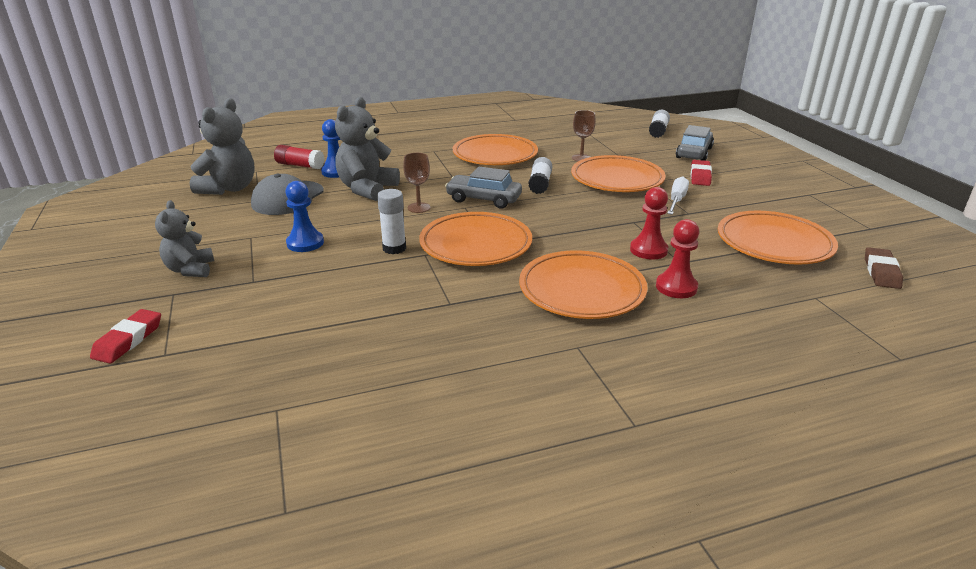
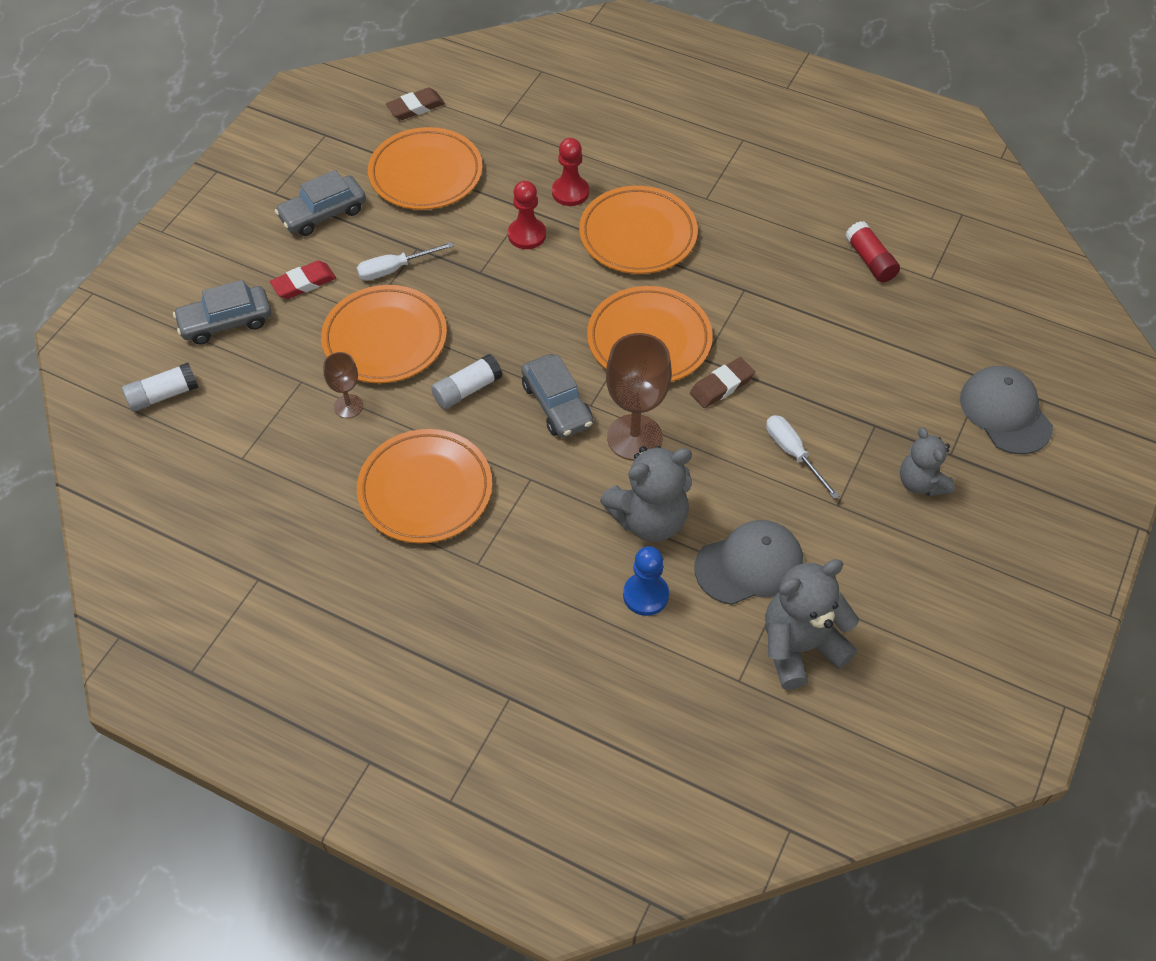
camera: 135 degrees left, 25 degrees up
(128, 340) = (1005, 412): red eraser -> grey cap
(190, 270) = (921, 483): grey teddy bear -> grey teddy bear turned 120 degrees clockwise
(300, 165) = (674, 653): red glue stick -> red glue stick (870, 260)
(305, 243) = (793, 453): blue pawn -> white screwdriver
(394, 248) = (722, 386): white glue stick -> brown eraser
(419, 208) = (634, 437): brown goblet -> brown goblet, size x1.87
(766, 199) = (323, 214): none -> grey car

